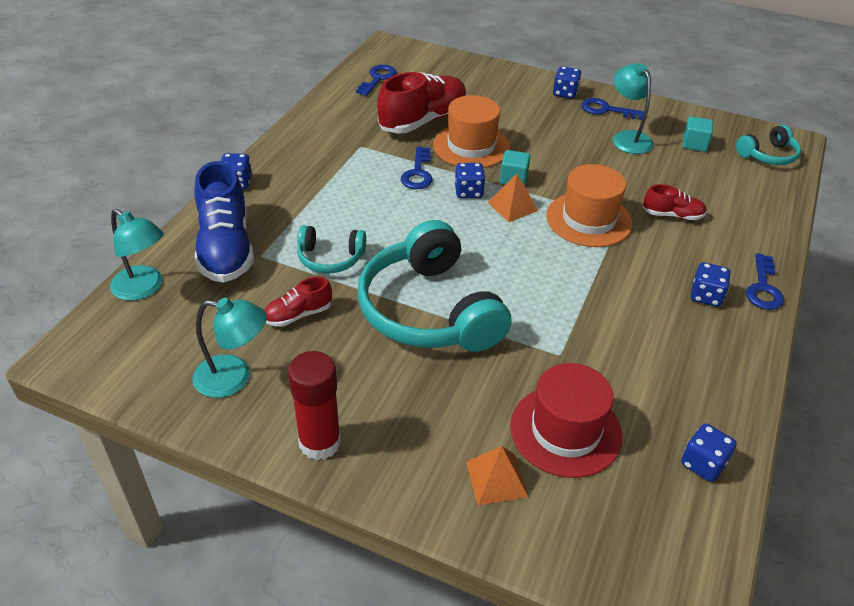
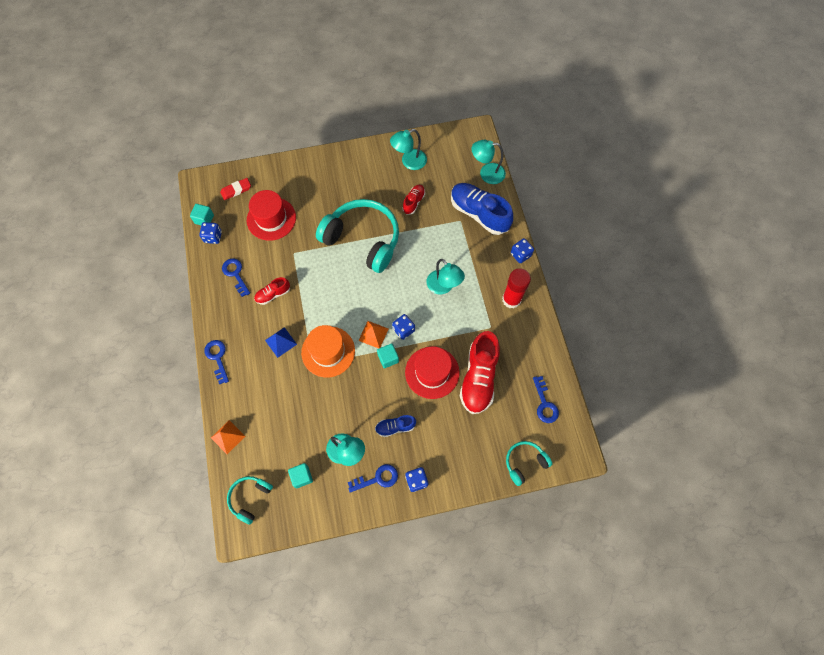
camera: 145 degrees right, 25 degrees up
(320, 442) = (355, 159): red glue stick -> red glue stick (511, 299)
(330, 258) = (429, 239): turquoise headphones -> turquoise headphones (525, 462)
(372, 203) = (443, 287): none -> turquoise lamp
(418, 173) = (441, 326): blue key -> blue key (235, 274)
(471, 146) = (432, 372): orange hat -> red hat
(496, 479) = (285, 185): orange pyramid -> orange pyramid (228, 437)
(555, 130) = (395, 427): none -> blue shoe
(609, 532) = (236, 190): none -> red eraser
(652, 259) = (280, 342): none -> blue pyramid
(672, 215) = (285, 387): red shoe -> red shoe (273, 294)
(706, 296) = (244, 332): blue dice -> none
(709, 510) = (204, 219): none -> turquoise cube

